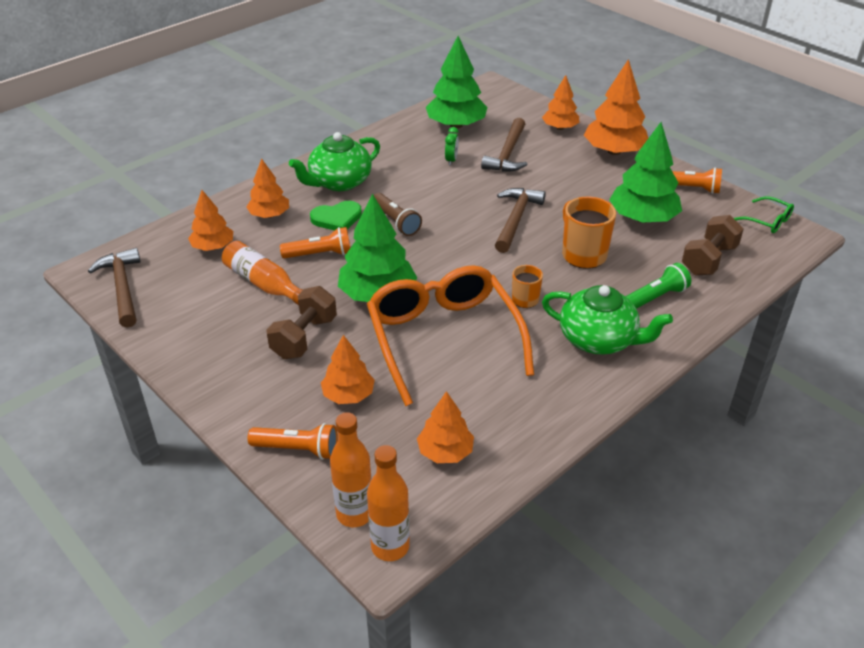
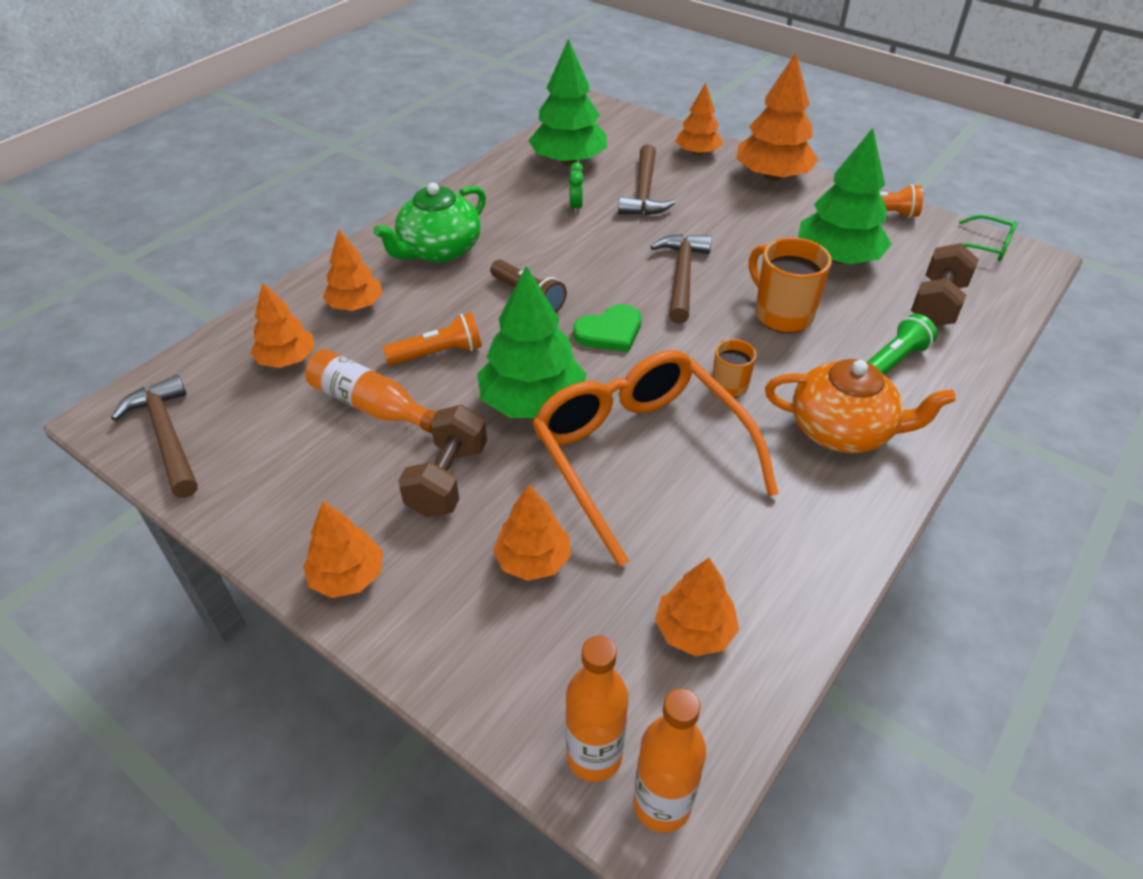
camera: 10 degrees left, 5 degrees up
(222, 389) = (347, 576): none -> orange tree
(297, 449) = (481, 660): orange flashlight -> none
(337, 218) = (448, 300): green heart -> green heart (610, 332)
(598, 339) = (842, 430): green teapot -> orange teapot

